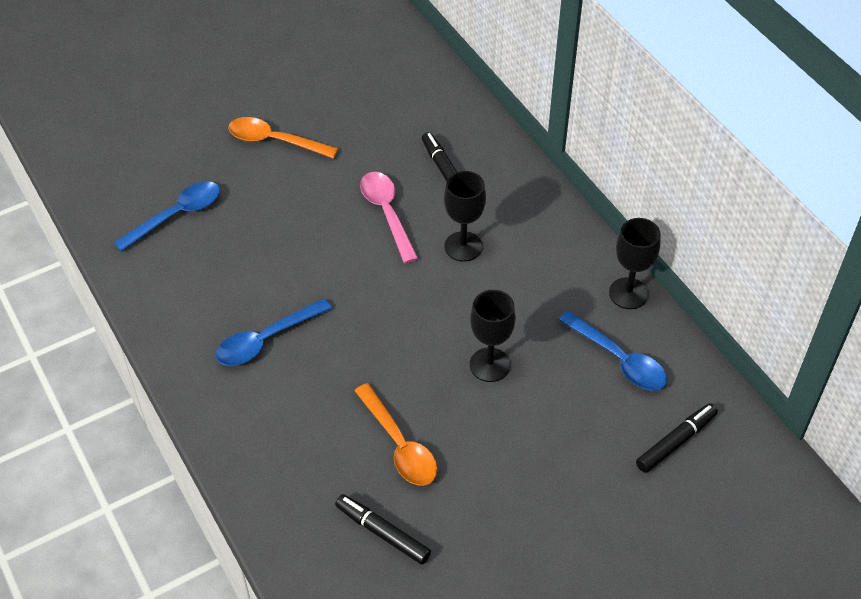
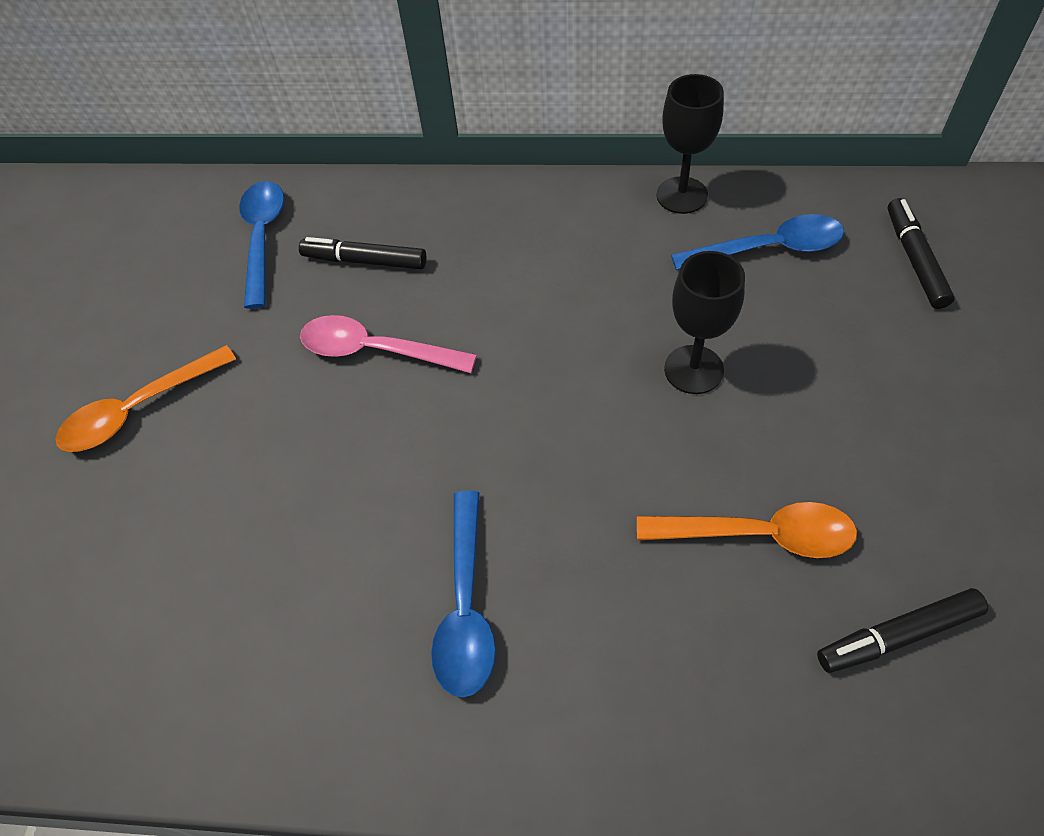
camera: 50 degrees left, 5 degrees up
(176, 215) = (140, 607): blue spoon -> blue spoon (263, 238)
(463, 246) = (494, 302): black goblet -> none

